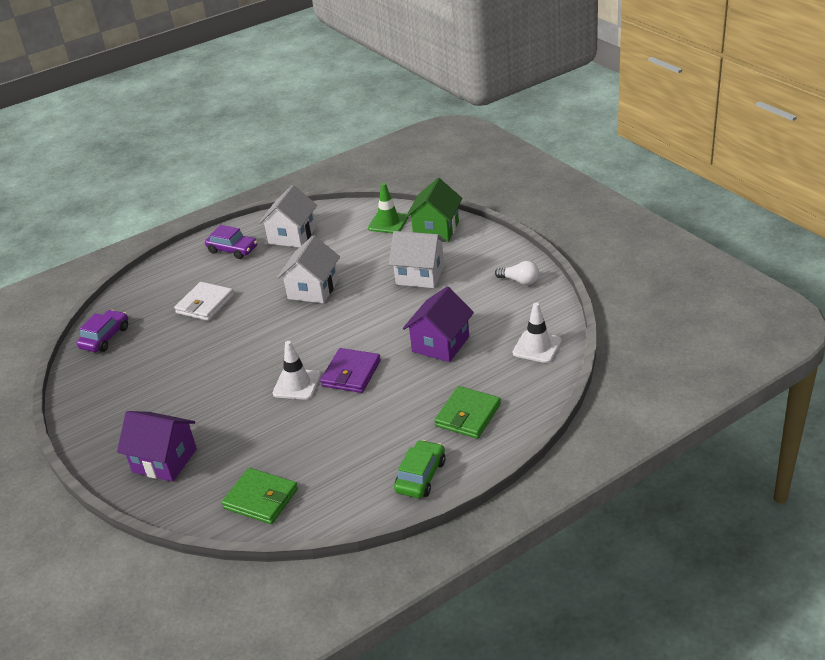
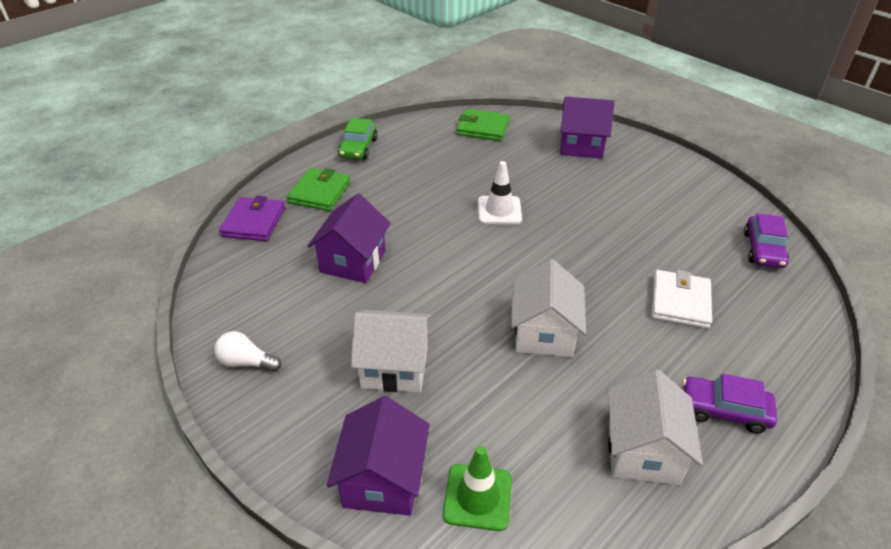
camera: 165 degrees right, 5 degrees up
(351, 373) = (446, 224): purple wallet -> purple wallet (254, 222)
(436, 229) = (383, 480): green house -> purple house
(537, 347) = (241, 263): white traffic cone -> none

